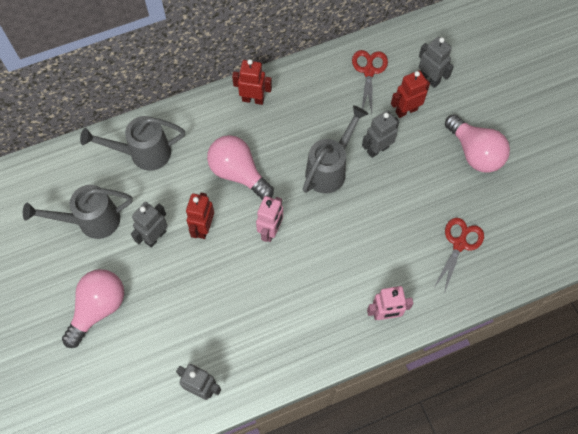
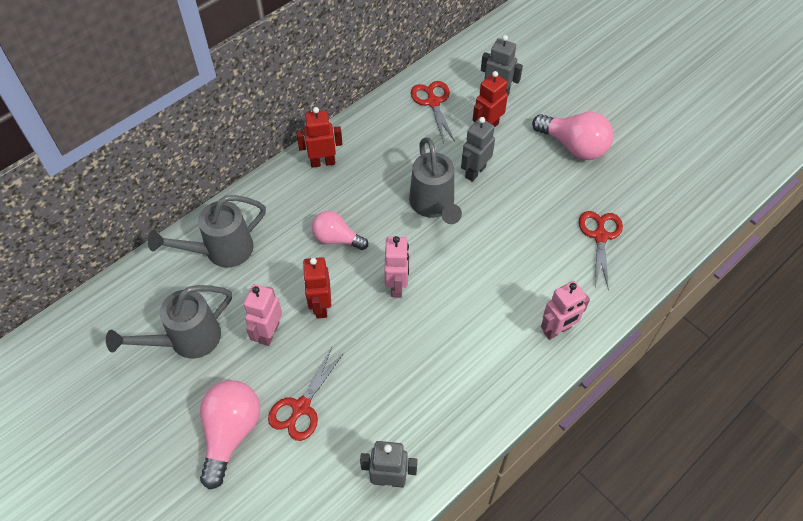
camera: 20 degrees left, 10 degrees down
(155, 236) = (269, 333): grey robot -> pink robot
(157, 307) = (301, 407): none -> red scissors
(238, 173) = (336, 238): pink light bulb -> pink light bulb, size x0.65
(329, 169) = (433, 205): grey watering can -> grey watering can turned 150 degrees clockwise

